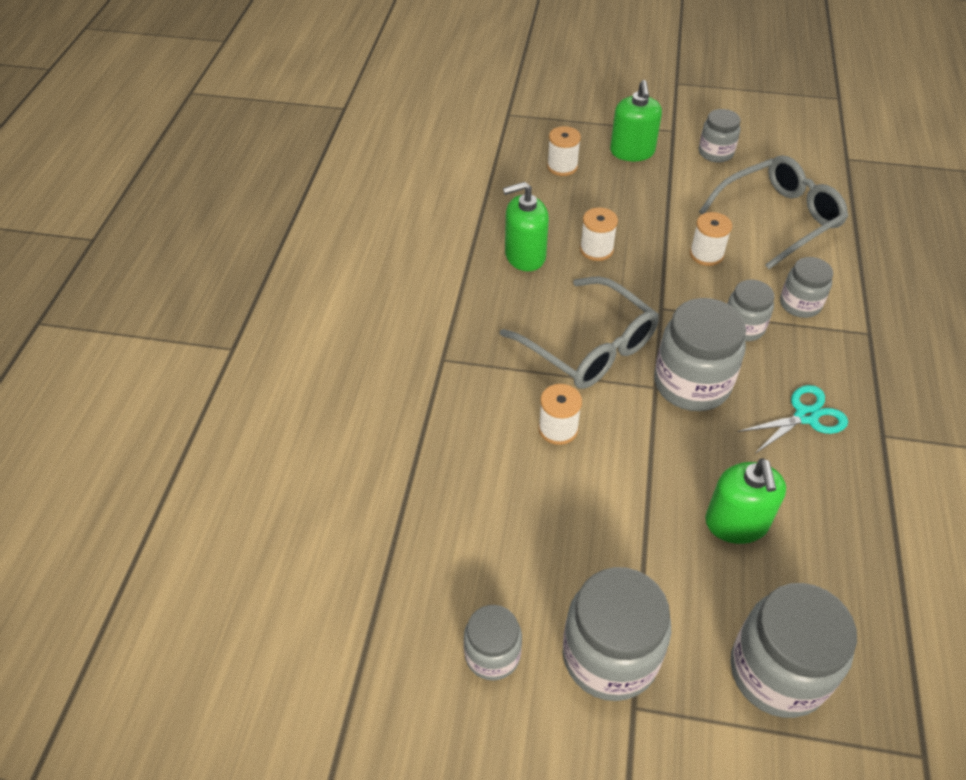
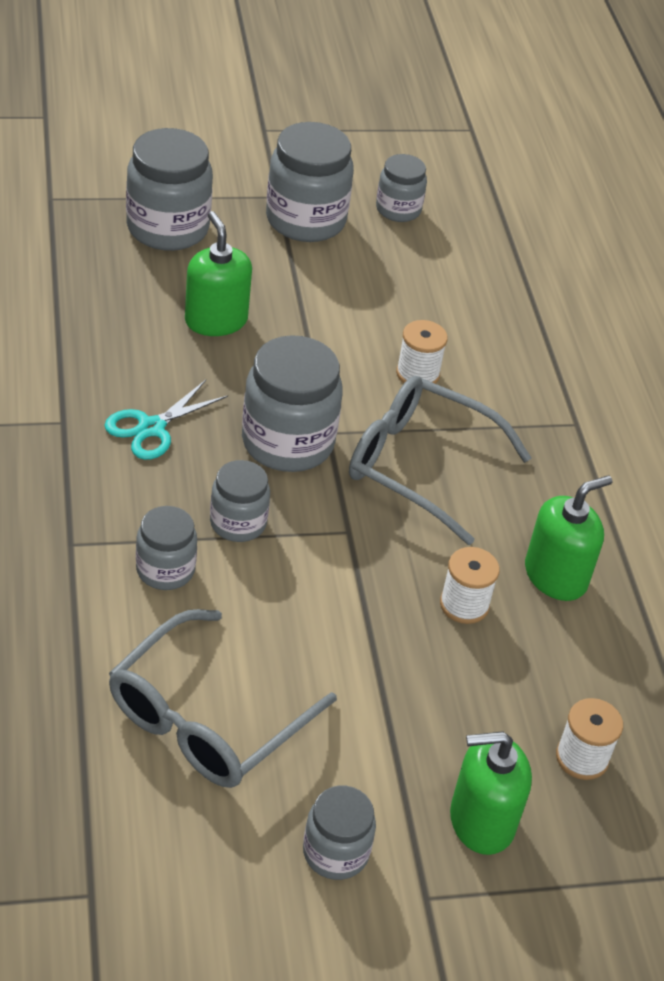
camera: 155 degrees right, 5 degrees down
(632, 152) = (481, 821): green soap dispenser -> green soap dispenser turned 75 degrees counterclockwise
(706, 254) = (307, 627): white spool -> none

